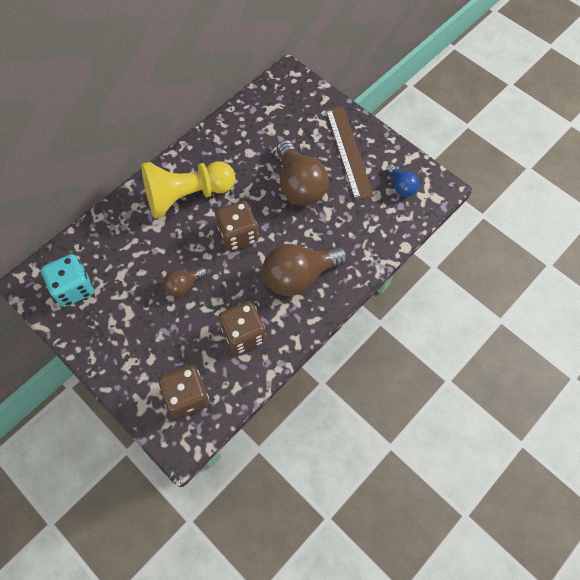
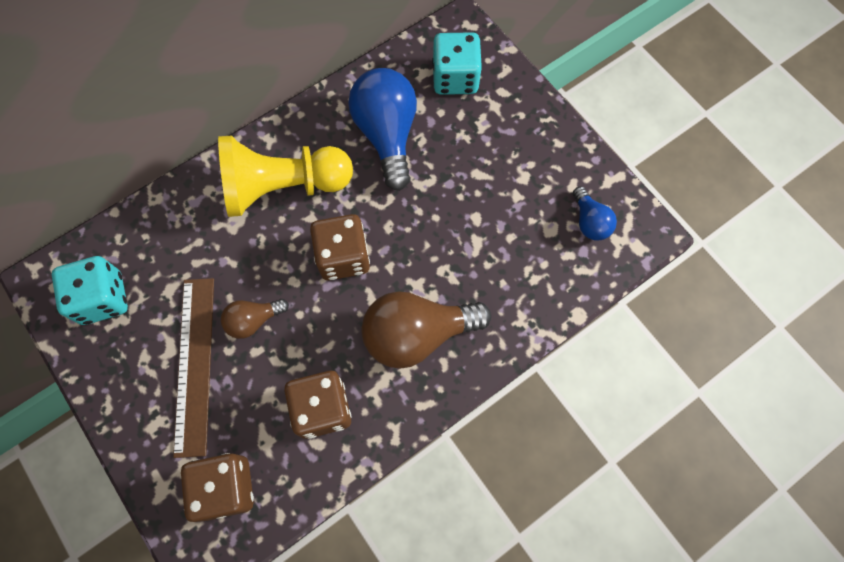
camera: 10 degrees right, 5 degrees up
(252, 151) = (387, 135): none -> blue light bulb
(292, 109) = (455, 78): none -> turquoise dice
(299, 185) = (443, 196): brown light bulb -> none
(349, 152) = (524, 156): brown ruler -> brown ruler (195, 364)

